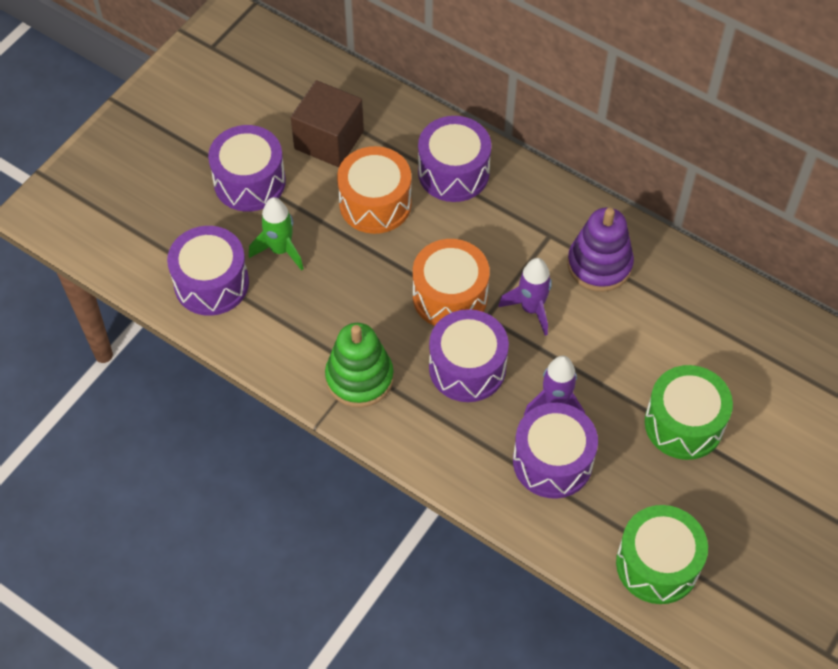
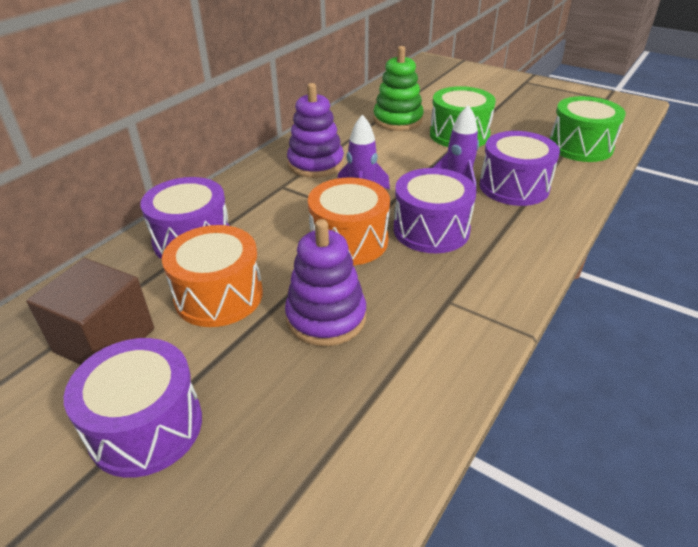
camera: 90 degrees left, 20 degrees down
(211, 283) = (329, 465): purple drum -> none
(280, 250) = (276, 382): green rocket -> none
(345, 279) = (326, 317): none -> purple stacking toy
(359, 378) = (459, 302): green stacking toy -> green stacking toy (398, 120)

